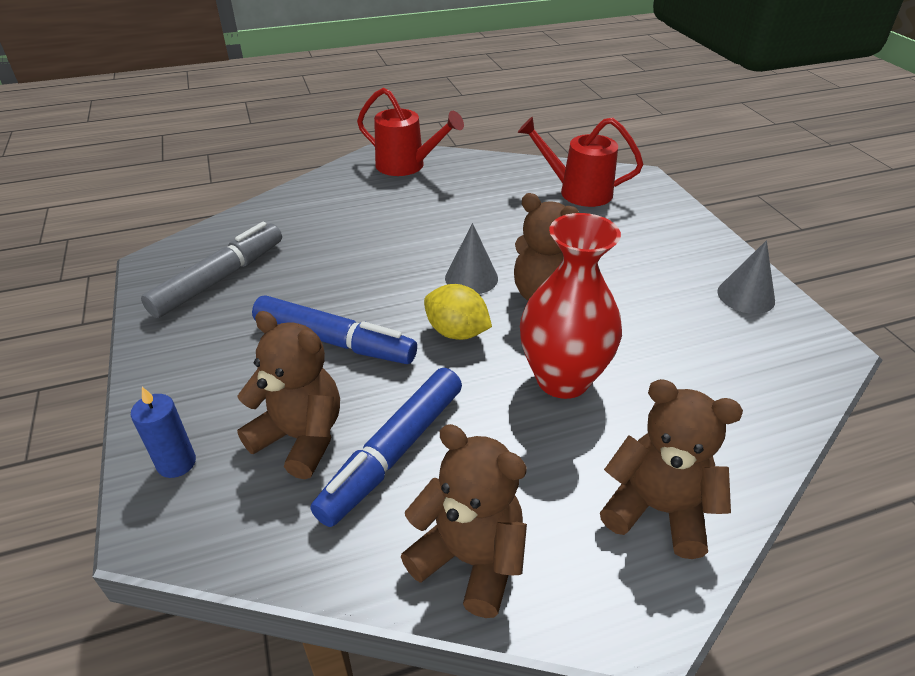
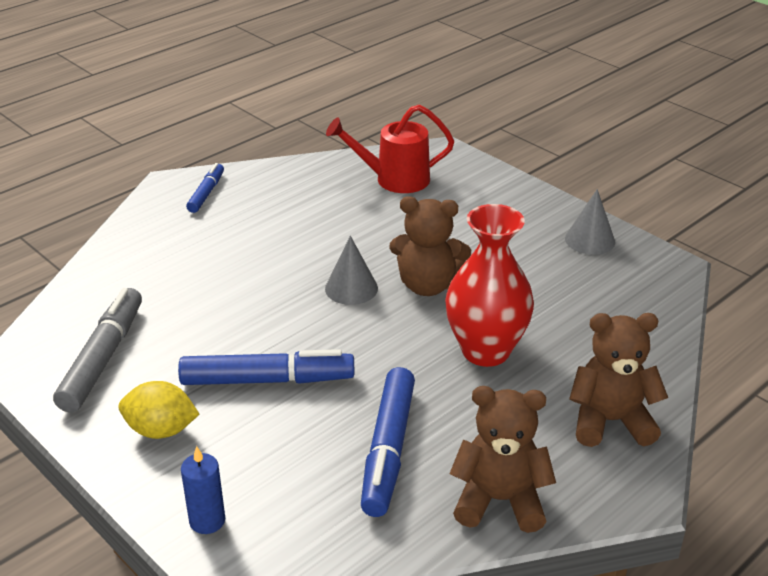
camera: 25 degrees left, 5 degrees down
(300, 438) = (301, 465): brown teddy bear -> none
(407, 166) = (206, 193): red watering can -> blue marker
(457, 332) = (372, 339): yellow lemon -> yellow lemon (161, 430)

